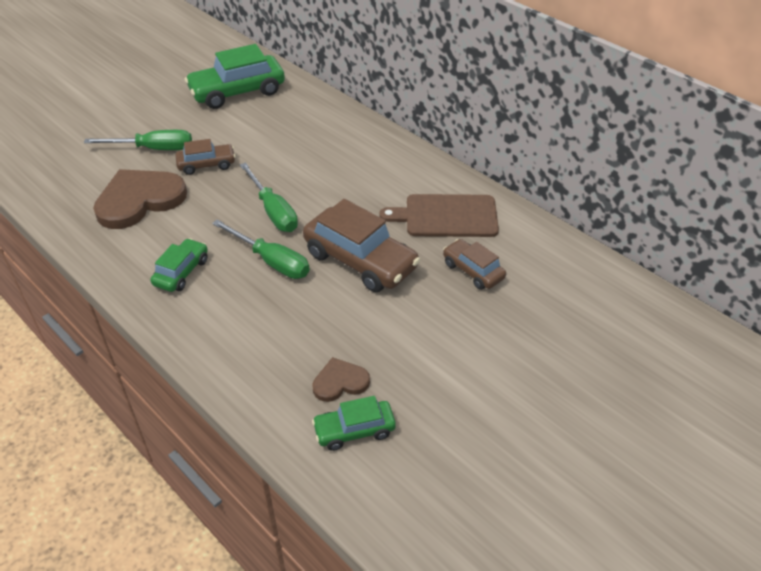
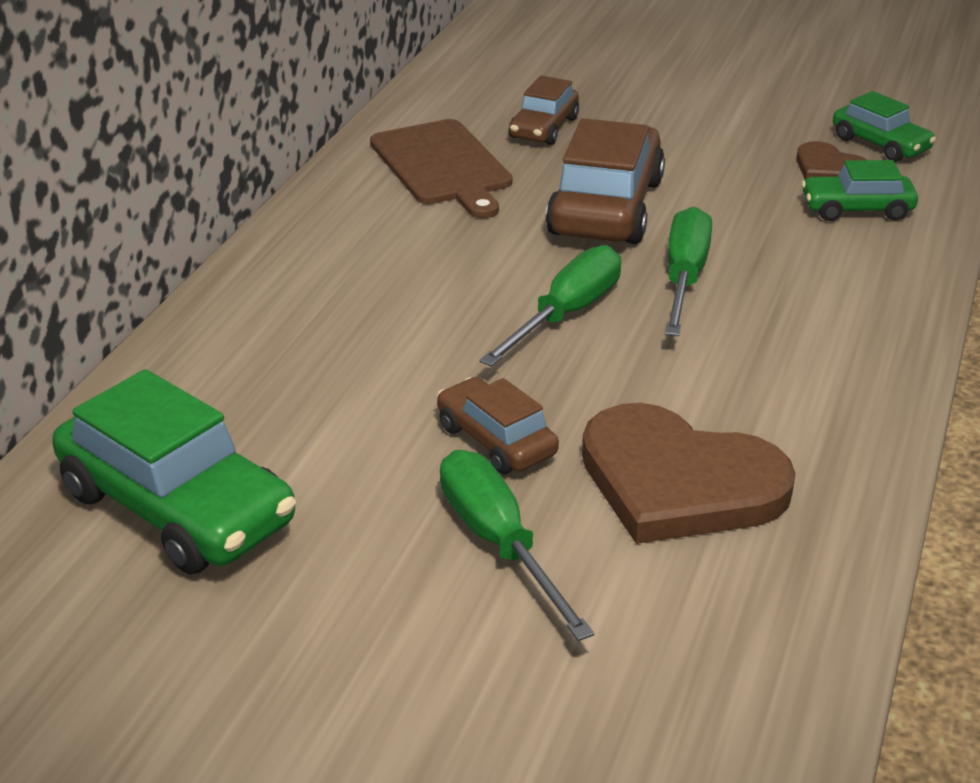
camera: 115 degrees left, 10 degrees down
(181, 272) = (797, 352): green car -> green car (856, 209)

